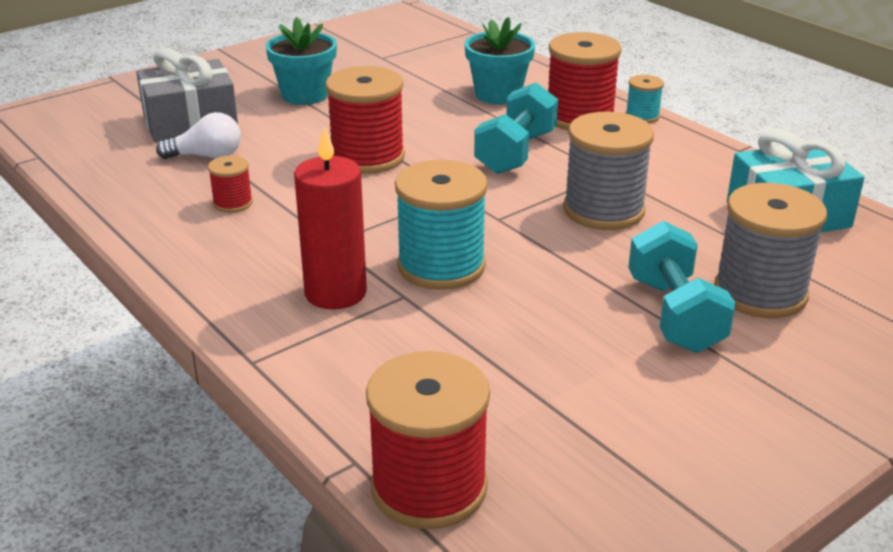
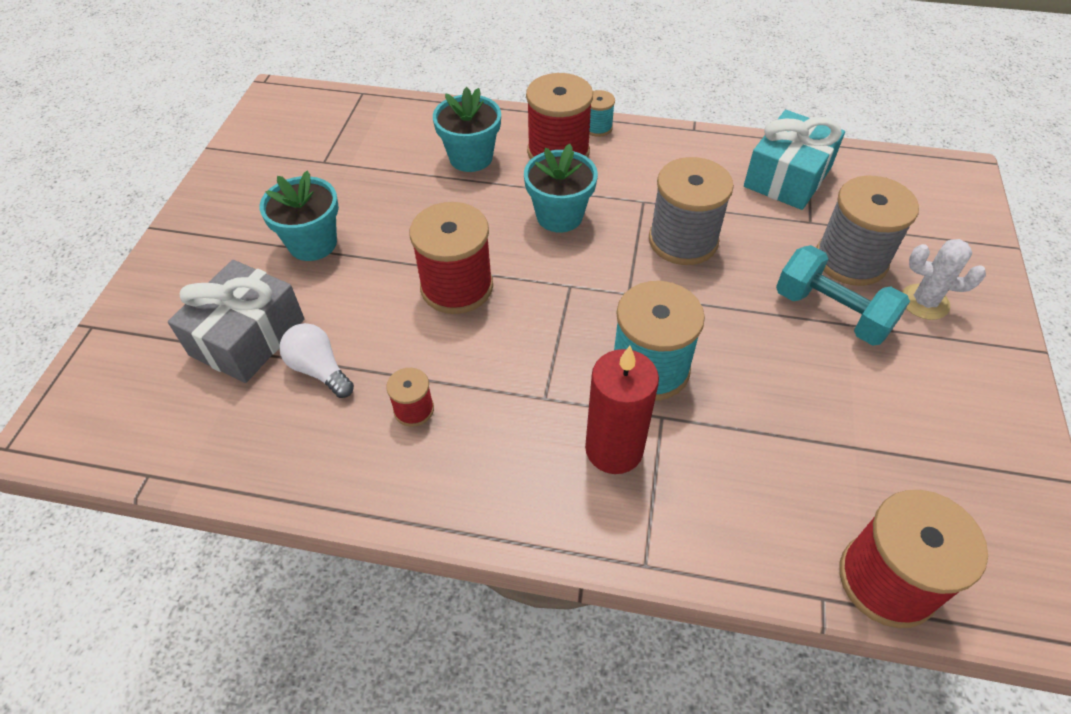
camera: 40 degrees left, 20 degrees up
(207, 156) = (319, 369): white light bulb -> white light bulb turned 90 degrees counterclockwise
(516, 153) = (559, 216): turquoise dumbbell -> turquoise flower pot
(795, 355) = (924, 302): none -> white cactus

